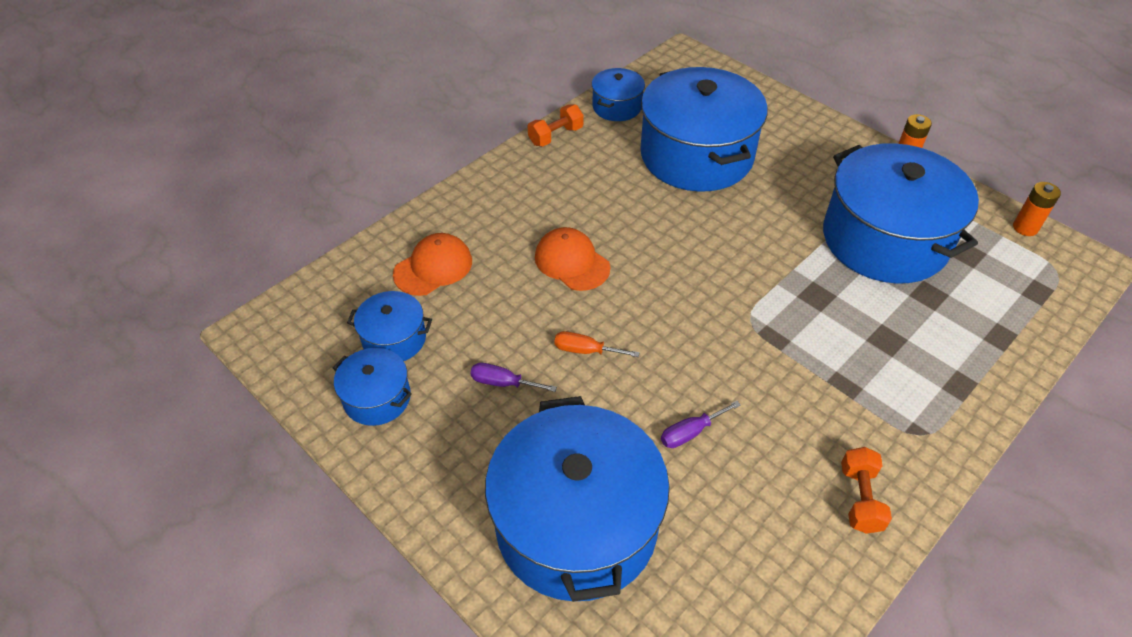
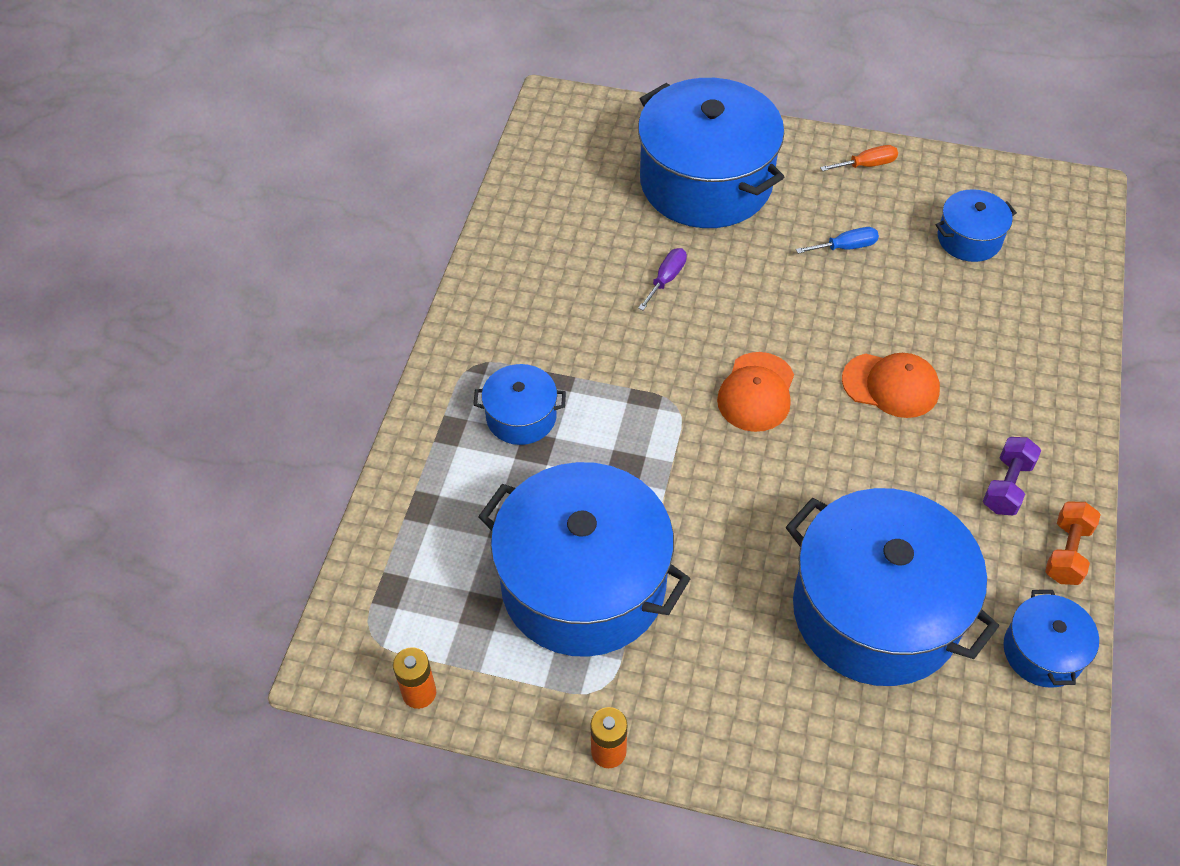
camera: 150 degrees right, 5 degrees up
(377, 398) = (929, 192): blue pot -> blue pot (521, 416)
(433, 267) = (1011, 316): orange cap -> orange cap (756, 392)
(503, 383) = (845, 247): purple screwdriver -> blue screwdriver
(555, 177) = (1007, 486): none -> purple dumbbell
(585, 350) = (802, 304): orange screwdriver -> orange screwdriver (867, 165)
(860, 498) = (507, 290): orange dumbbell -> none

